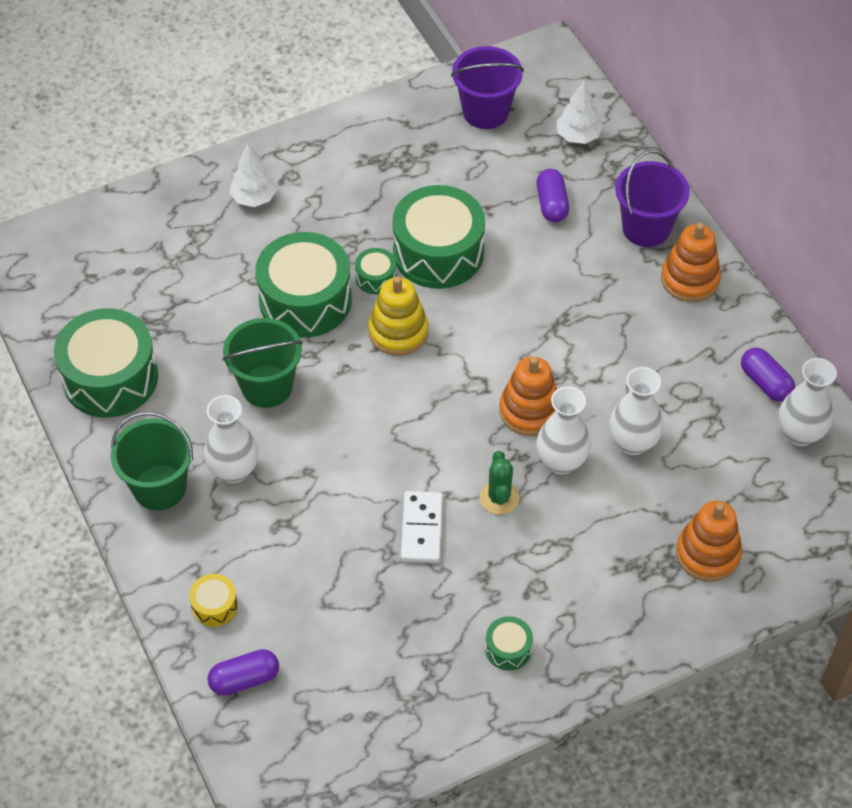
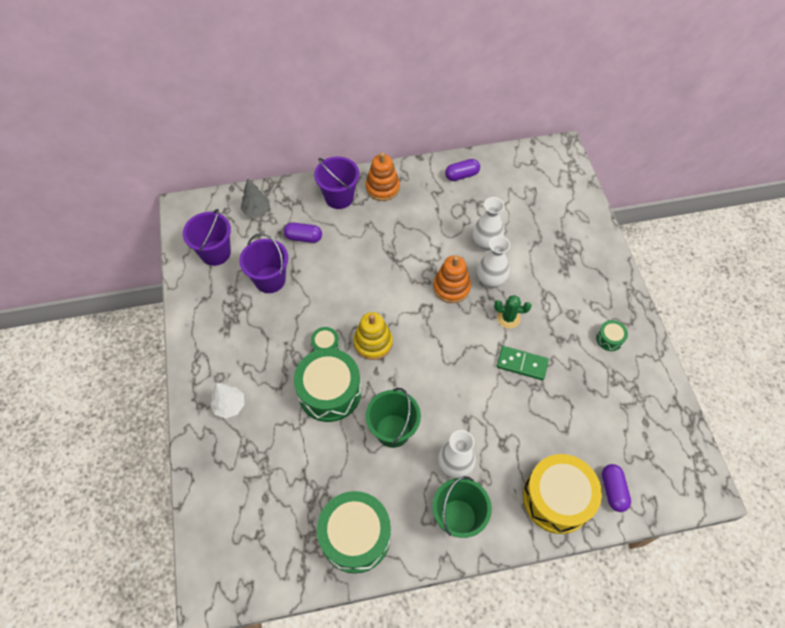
camera: 75 degrees left, 5 degrees up
(214, 606) = (557, 498): yellow drum -> yellow drum, size x2.24
(421, 529) = (522, 364): white domino -> green domino
(438, 252) = (318, 306): green drum -> none
(462, 185) = (270, 280): none -> purple bucket
(578, 136) = (256, 211): white tree -> grey tree
(707, 554) = (563, 230): orange stacking toy -> none
(800, 434) = (497, 170): white vase -> none

